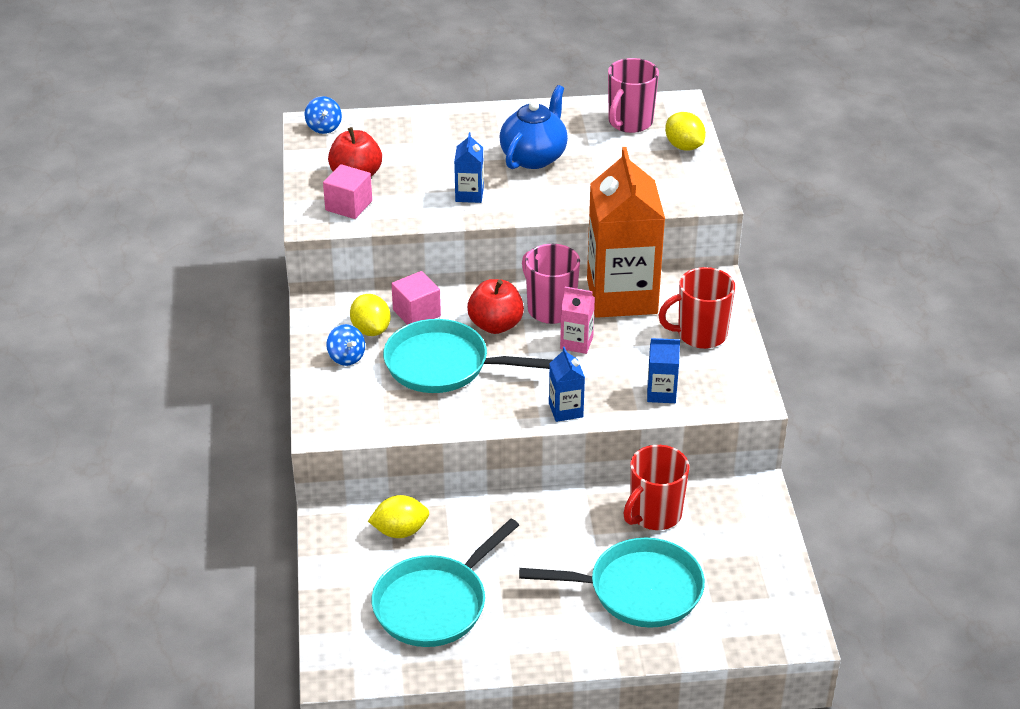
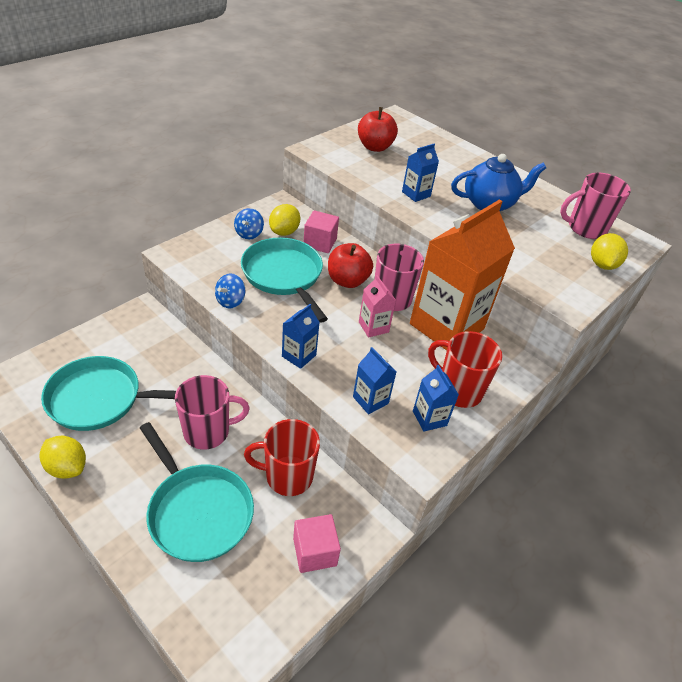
camera: 45 degrees right, 5 degrees up
(324, 127) = (401, 120): blue spinning top -> blue spinning top (230, 301)
(348, 206) = (344, 155): pink cube -> pink cube (314, 552)
(400, 531) = (158, 347): yellow lemon -> yellow lemon (67, 467)
(553, 543) = (208, 431): none -> pink mug
(713, 369) = (429, 418): none -> blue carton

